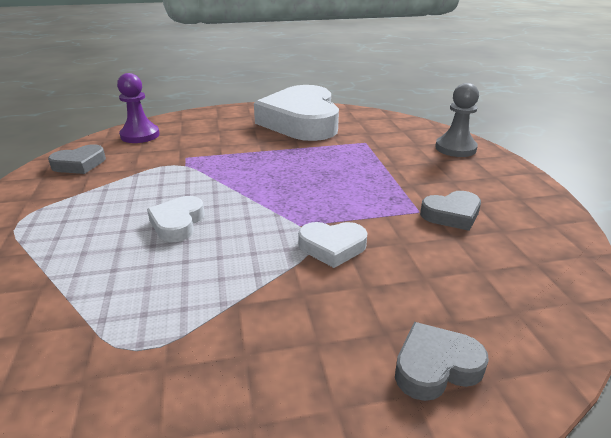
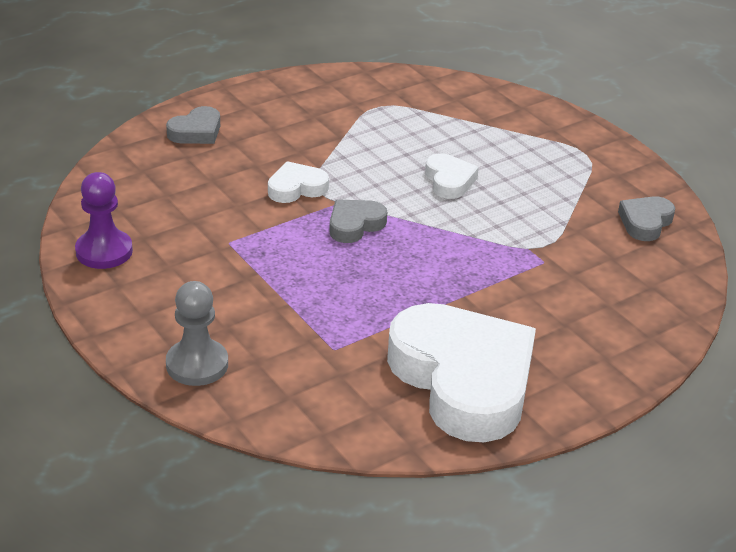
camera: 155 degrees right, 5 degrees up
(140, 135) = (655, 286): purple pawn -> purple pawn (104, 251)
(451, 214) = (194, 244): grey heart -> grey heart (355, 225)

